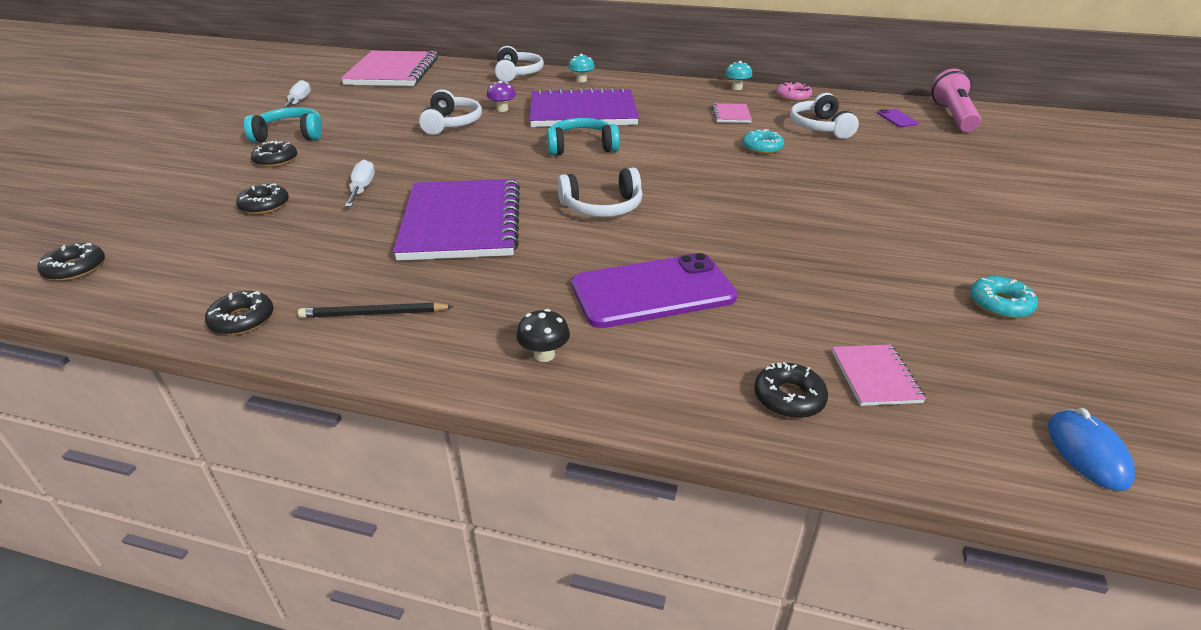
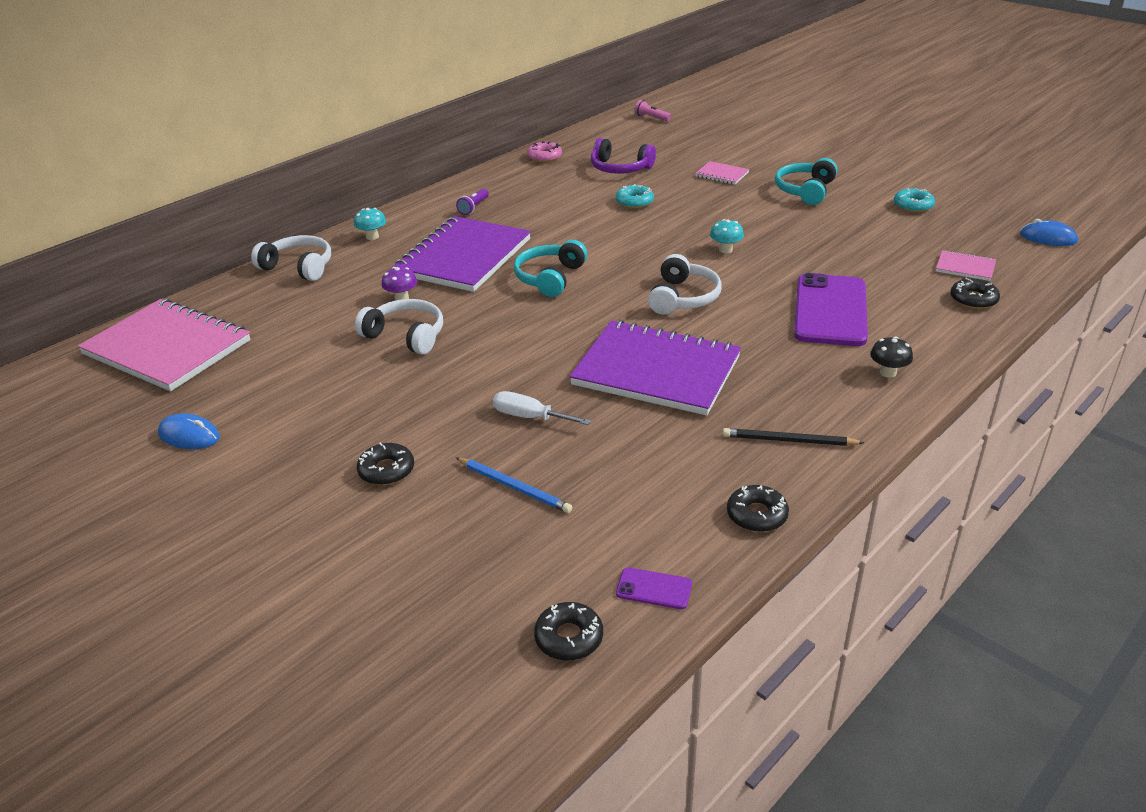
camera: 60 degrees left, 0 degrees up
(264, 205) = (514, 487): black donut -> blue pencil
(290, 135) = (312, 453): turquoise headphones -> turquoise headphones (805, 190)
(299, 102) = (189, 435): white screwdriver -> blue mouse
(373, 314) = (788, 440): black pencil -> black pencil turned 75 degrees clockwise
(666, 96) = (473, 207): none -> purple flashlight
(731, 115) = (553, 193): pink notebook -> pink notebook (722, 174)
(736, 88) = (494, 172): turquoise mushroom -> turquoise mushroom (725, 250)
(820, 127) = (620, 168): white headphones -> purple headphones
(896, 118) = (634, 136): purple phone -> purple phone (654, 589)
(953, 116) = (651, 118): pink flashlight -> pink flashlight, size x0.49

